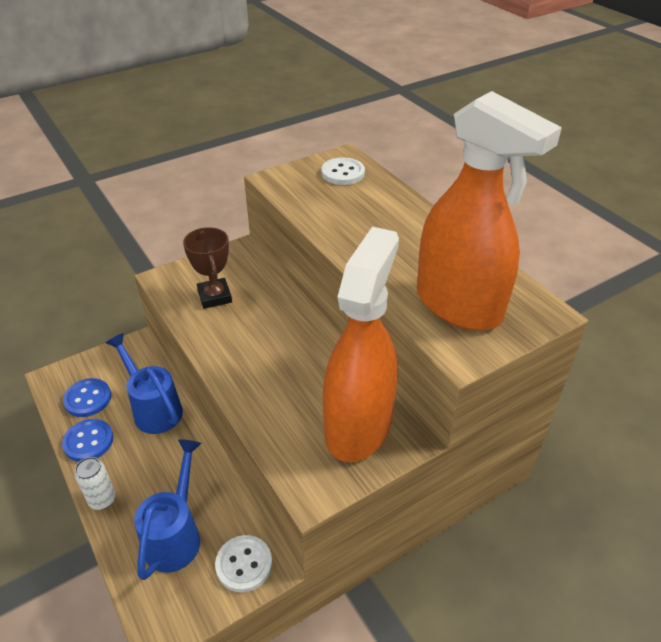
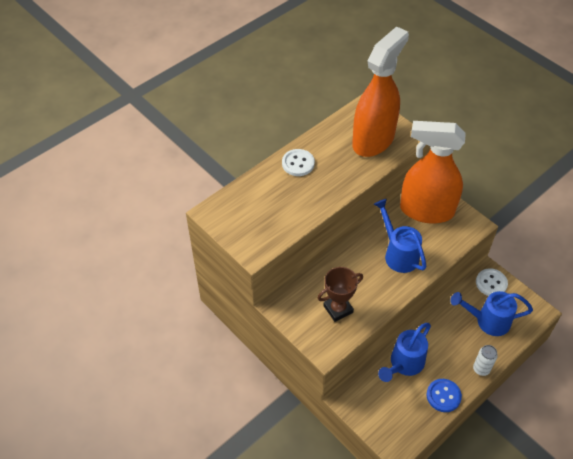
camera: 100 degrees left, 10 degrees up
(88, 399) = (408, 412): blue button -> none
(281, 372) = (398, 254): none -> blue watering can
(343, 173) = (238, 210): white button -> white button (298, 163)

